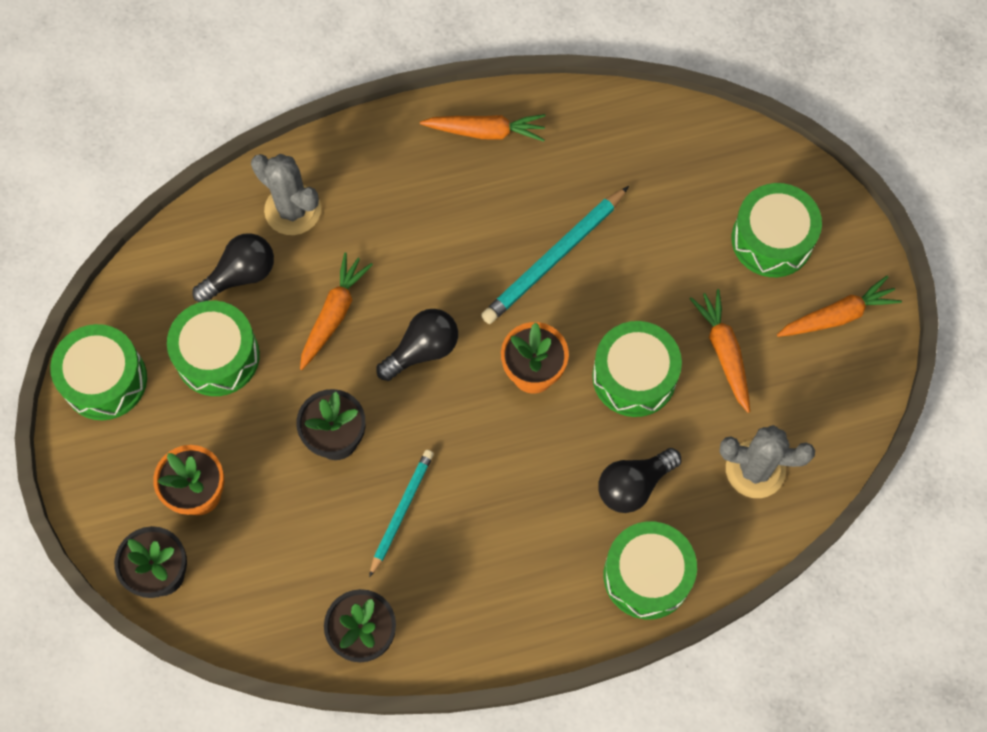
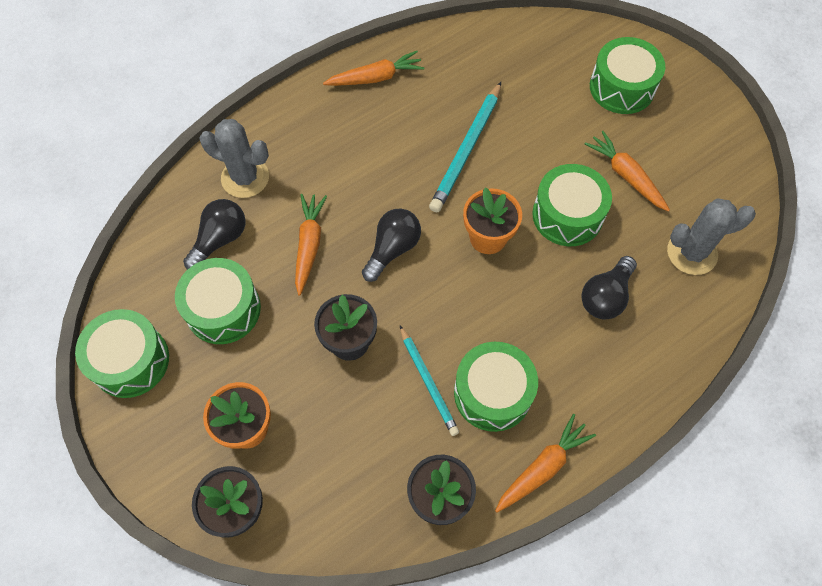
camera: 20 degrees left, 5 degrees down
(401, 511) = (428, 382): turquoise pencil -> turquoise pencil turned 150 degrees clockwise
(647, 575) = (649, 363): green drum -> green drum (492, 393)
(837, 315) = (695, 124): orange carrot -> orange carrot (543, 467)

